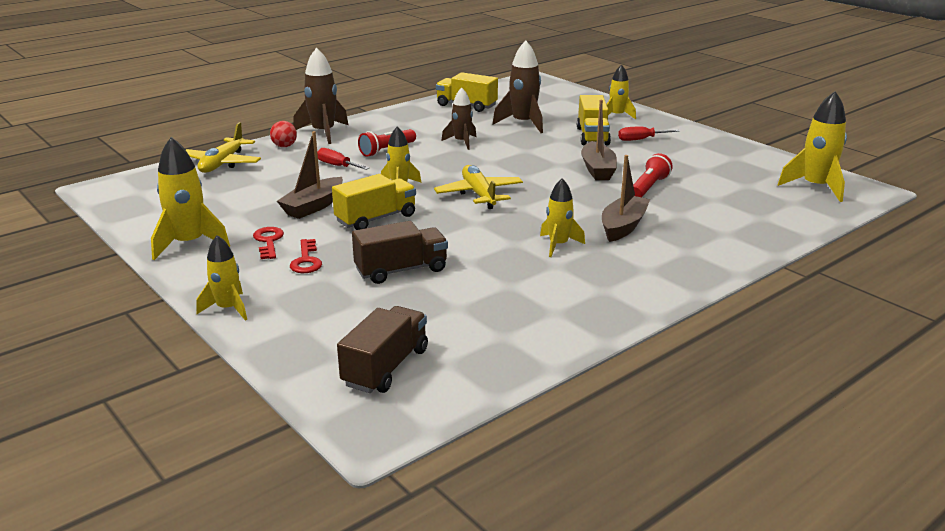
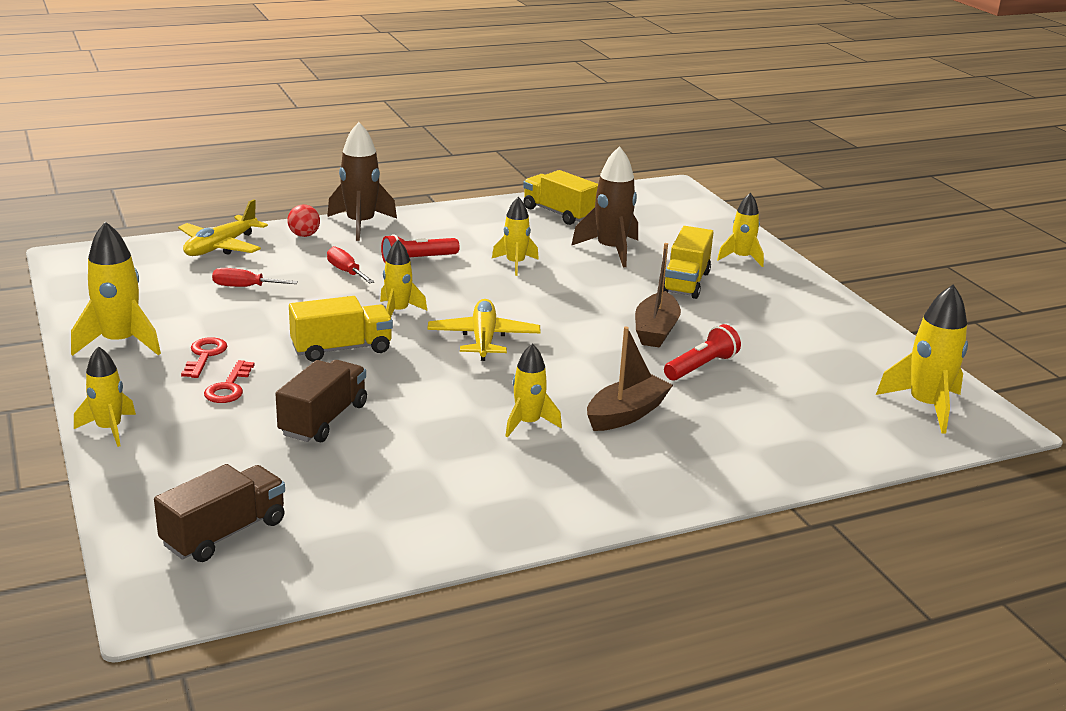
camera: 15 degrees right, 0 degrees up
(313, 206) = (283, 320): brown boat -> none
(401, 270) = (323, 420): brown truck -> brown truck turned 60 degrees counterclockwise
(462, 142) = (515, 264): brown rocket -> yellow rocket
(640, 139) = (745, 297): red screwdriver -> red screwdriver (244, 287)

